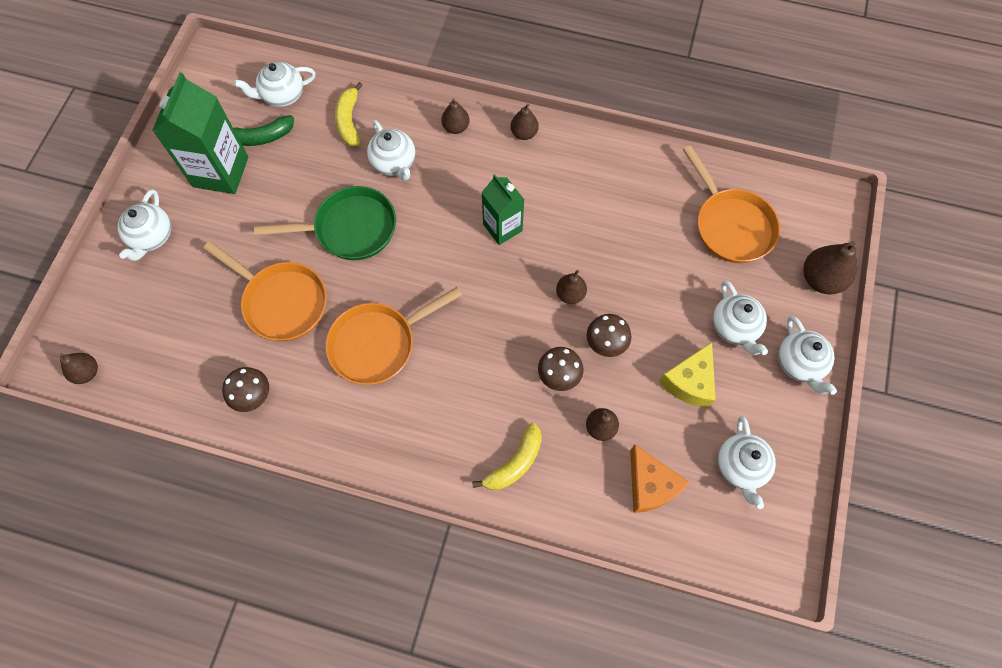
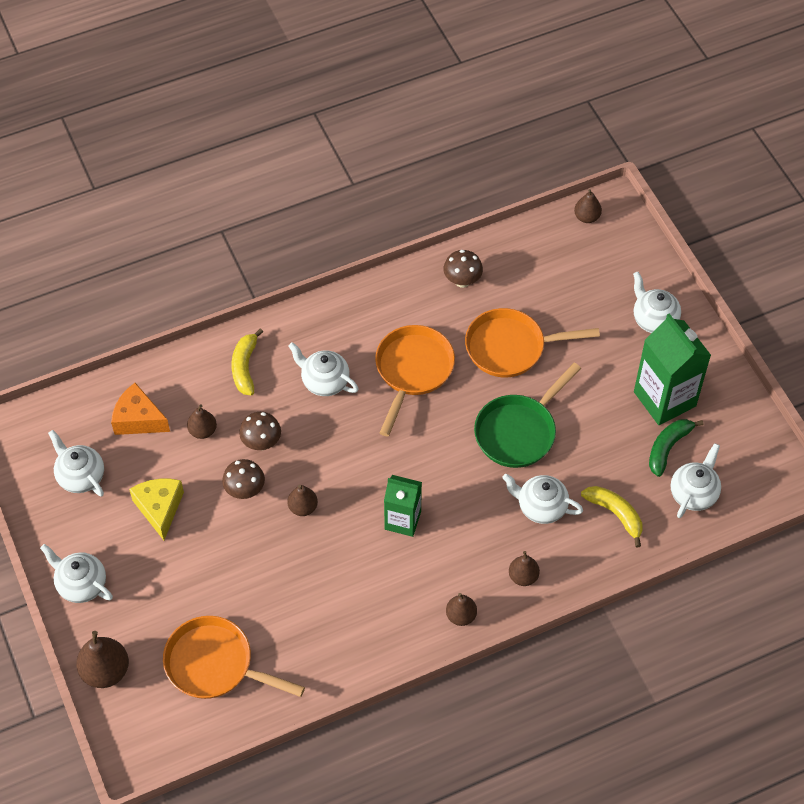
camera: 140 degrees right, 10 degrees down
(734, 327) = (152, 576): white teapot -> white teapot (324, 381)

